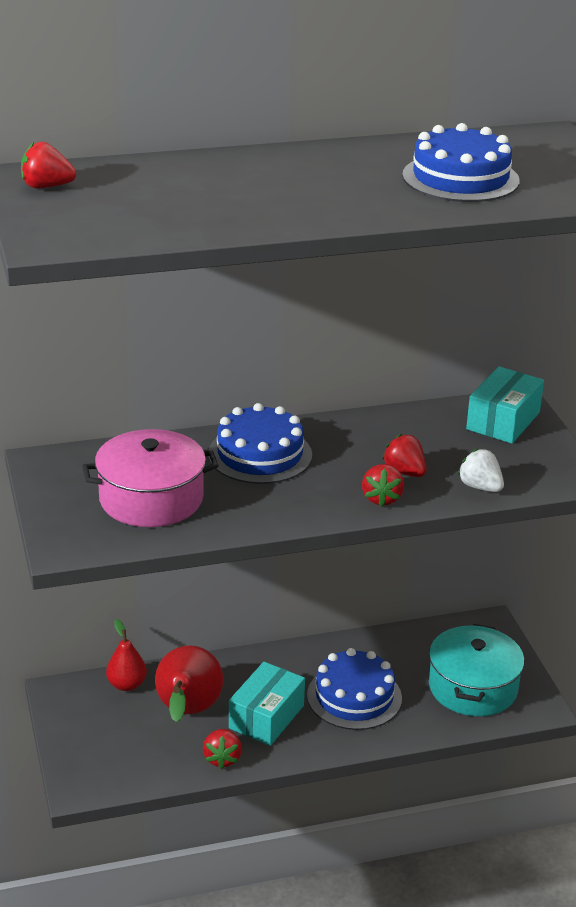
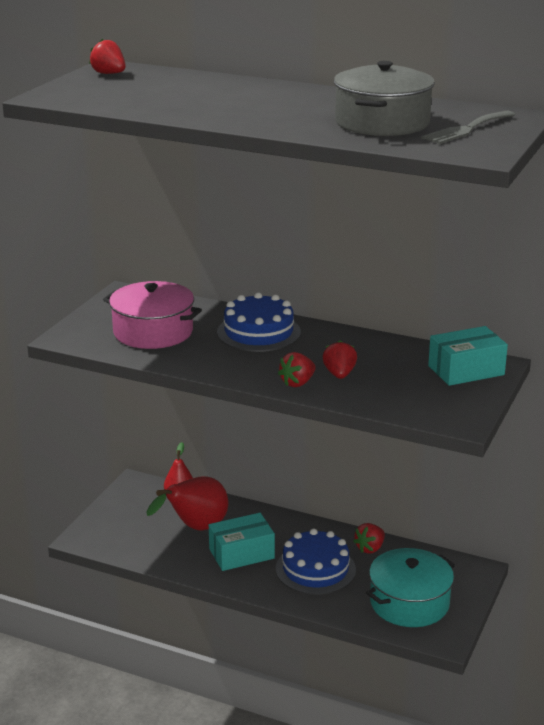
camera: 40 degrees right, 5 degrees down
(222, 758) = (183, 564): red strawberry -> red strawberry (370, 548)
(460, 178) = (382, 123): blue cake -> grey pot
(480, 487) = (379, 401): white strawberry -> none
(545, 165) = (466, 129): none -> grey fork

